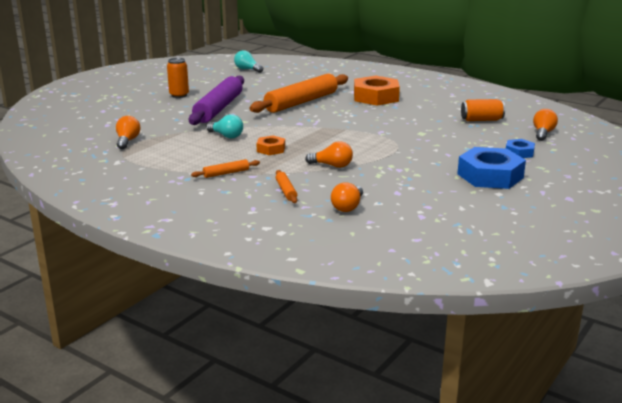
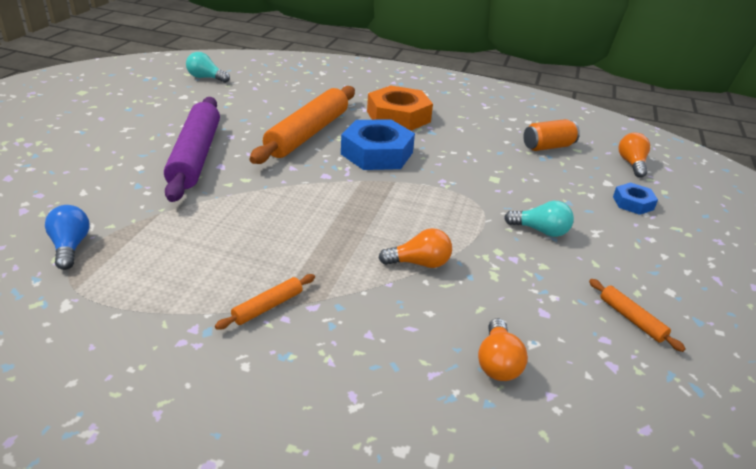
camera: 20 degrees left, 10 degrees up
(127, 141) = (70, 247): orange light bulb -> blue light bulb
(179, 95) = (125, 134): orange can -> none
(226, 136) = (231, 215): turquoise light bulb -> turquoise light bulb (540, 231)
(271, 149) = (312, 237): orange nut -> none
(286, 191) = (383, 337): orange rolling pin -> orange rolling pin (631, 319)
(490, 176) = (634, 255): blue nut -> blue nut (377, 153)

